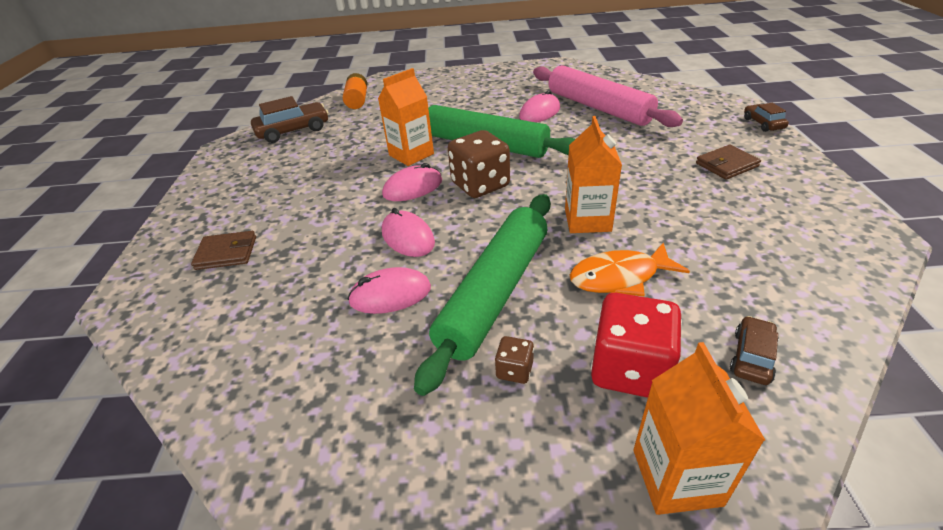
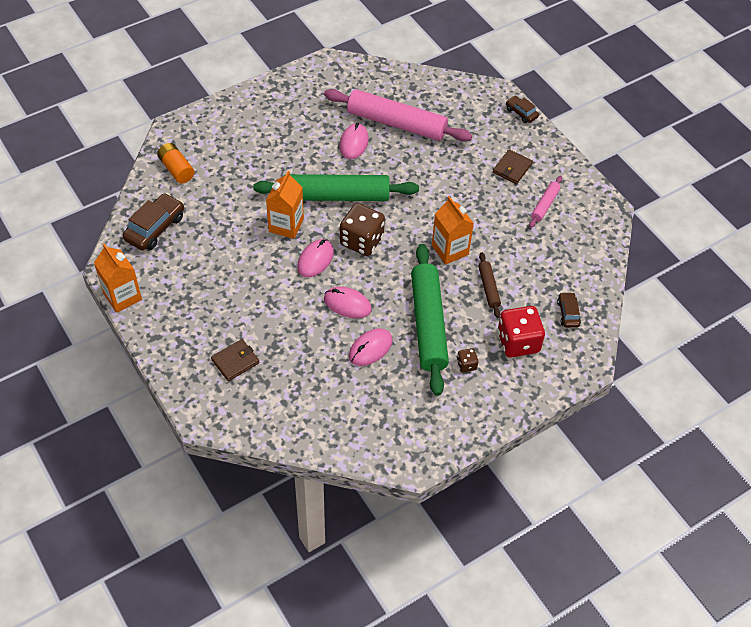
camera: 35 degrees left, 15 degrees up
(619, 277) = (488, 288): orange fish -> brown rolling pin
(676, 477) = (556, 383): orange carton -> orange carton (122, 296)
(762, 208) = (545, 205): none -> pink rolling pin

